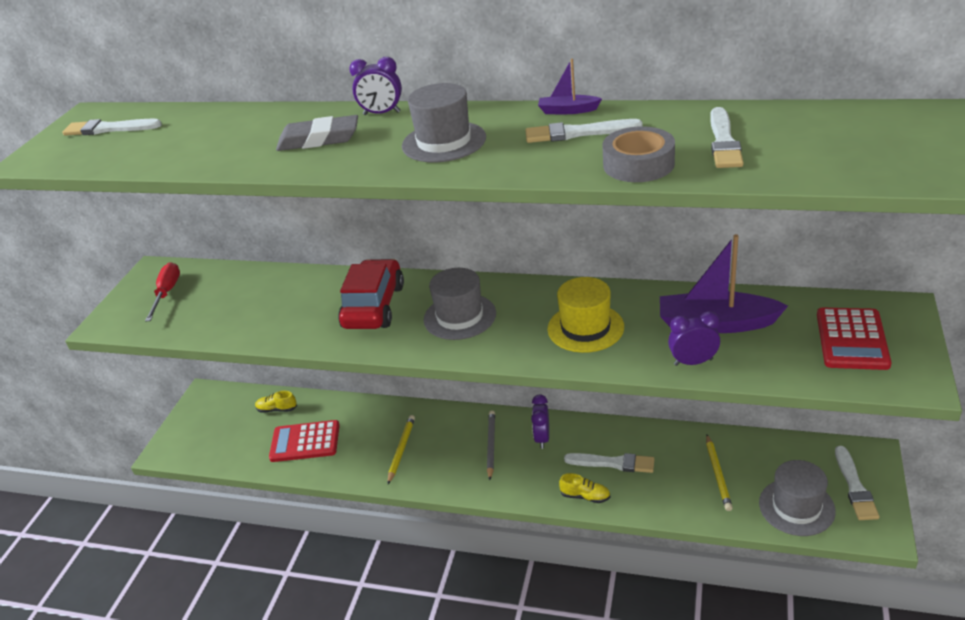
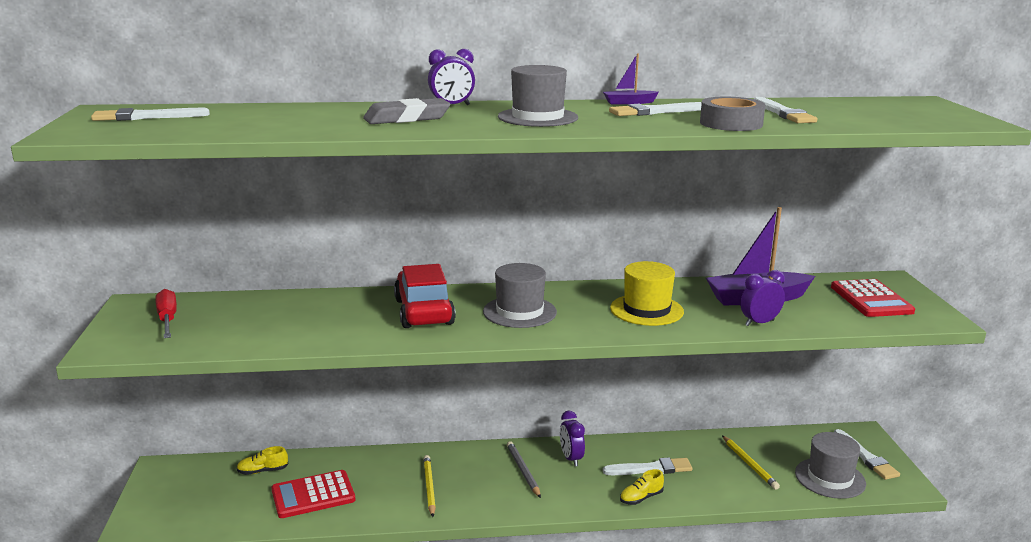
camera: 25 degrees left, 15 degrees down
(585, 496) = (641, 498): yellow shoe -> yellow shoe turned 150 degrees clockwise

